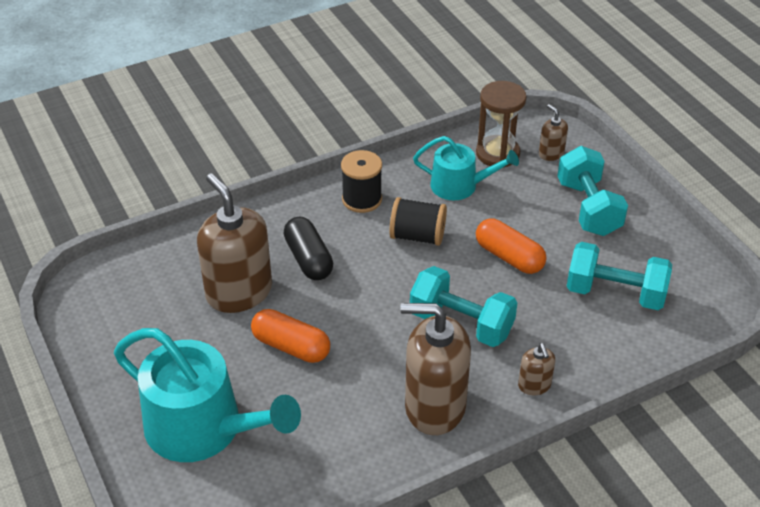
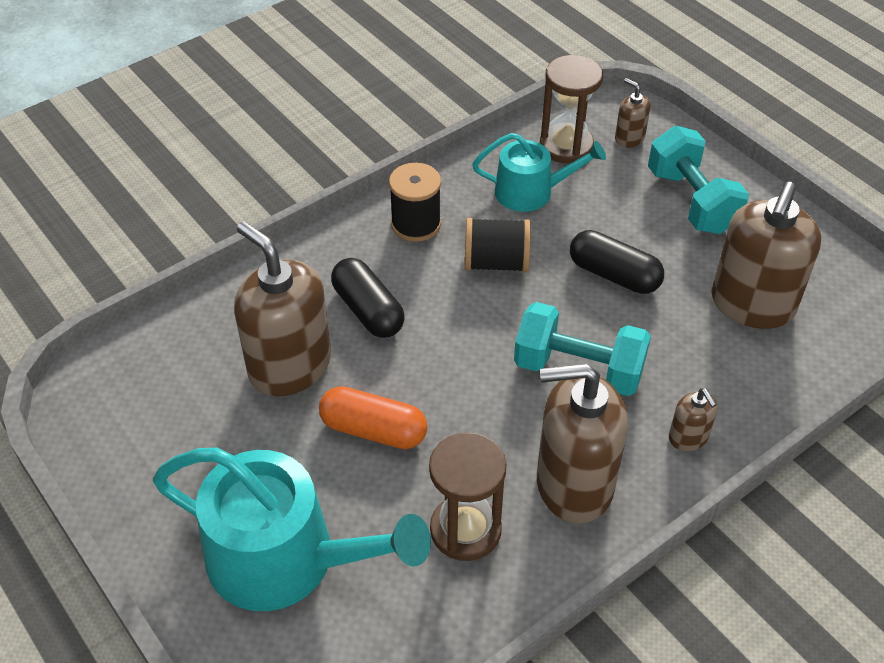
camera: 10 degrees left, 5 degrees up
(343, 427) = (465, 530): none -> brown hourglass
(509, 257) = (614, 275): orange capsule -> black capsule
(615, 293) = (752, 304): turquoise dumbbell -> brown soap dispenser

